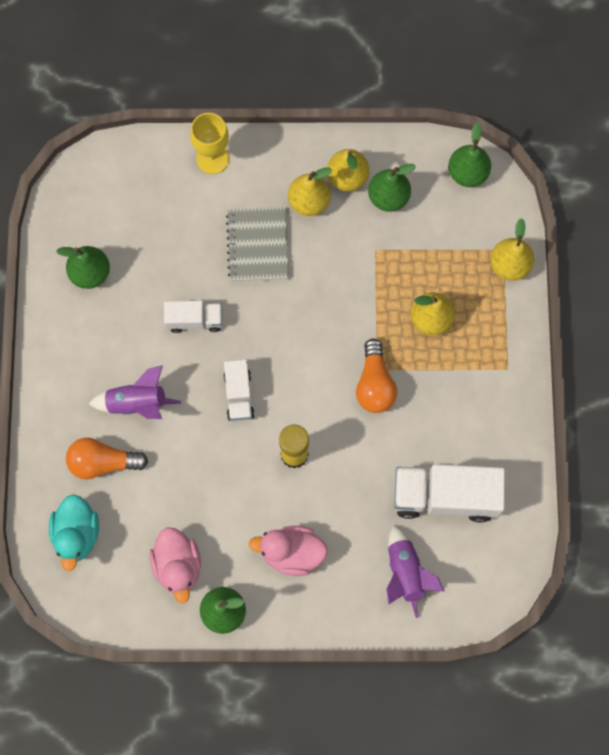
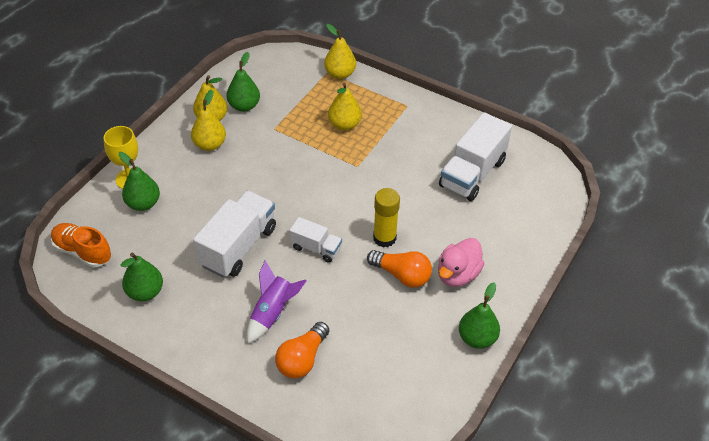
camera: 60 degrees left, 25 degrees down
(76, 534) = (348, 408): turquoise duck -> none
(100, 184) = (82, 252): none -> orange shoe
(178, 566) = (421, 350): pink duck -> none
(194, 320) = (238, 246): white truck -> white truck, size x1.81
(258, 245) = (215, 185): grey notebook -> none
(374, 384) = (367, 172): orange light bulb -> orange light bulb (402, 275)
(405, 573) = (513, 219): purple rocket -> none
(467, 173) = (263, 64): green pear -> green pear (143, 203)

